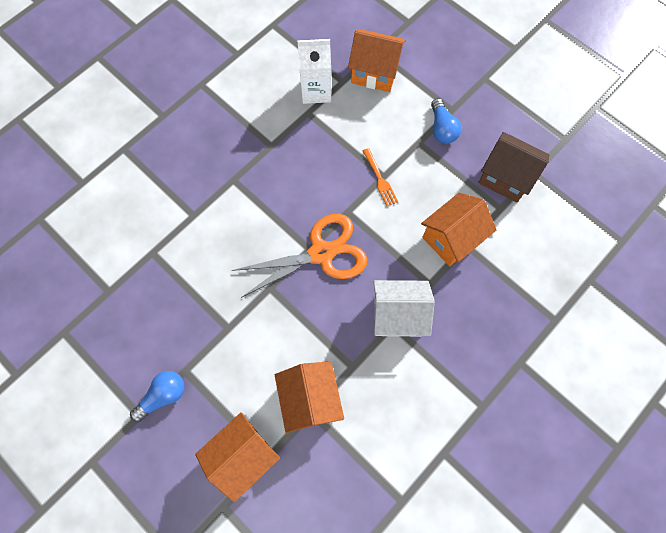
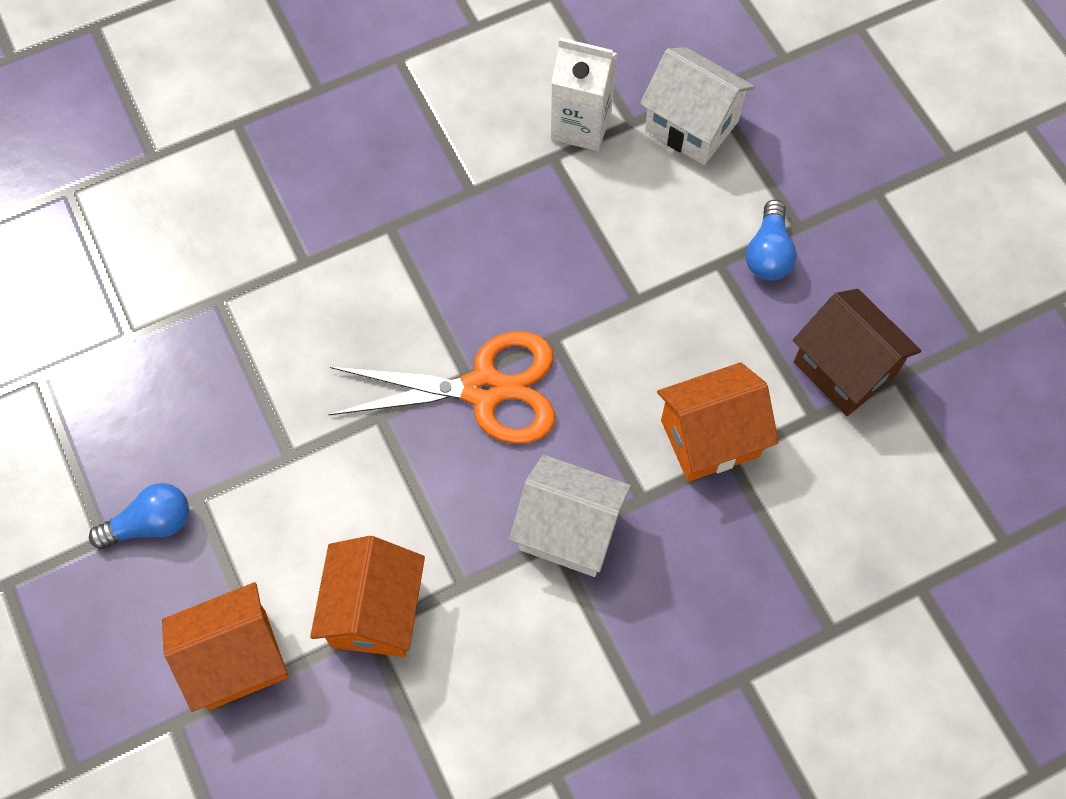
camera: 20 degrees right, 5 degrees down
(374, 73) = (691, 126): orange house -> white house
(380, 180) = (629, 303): orange fork -> none

